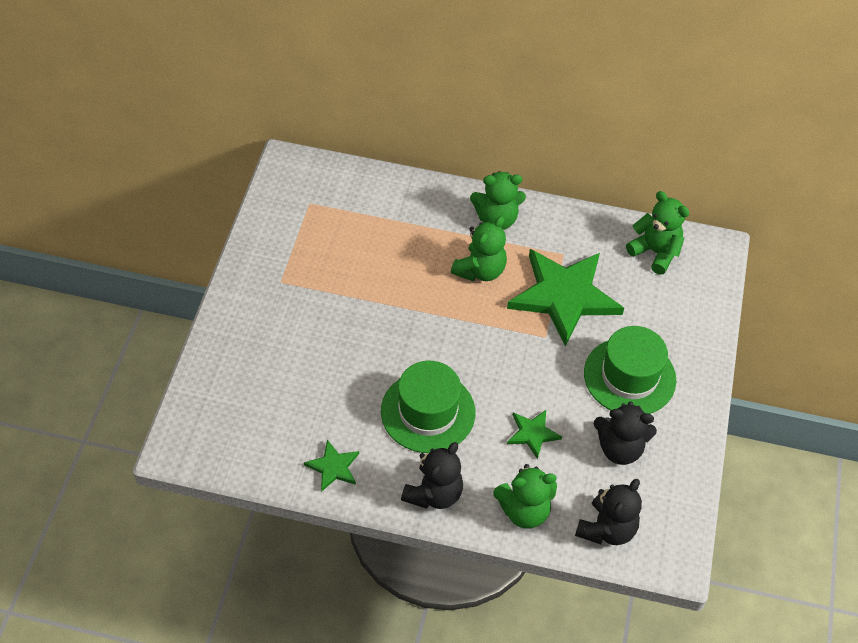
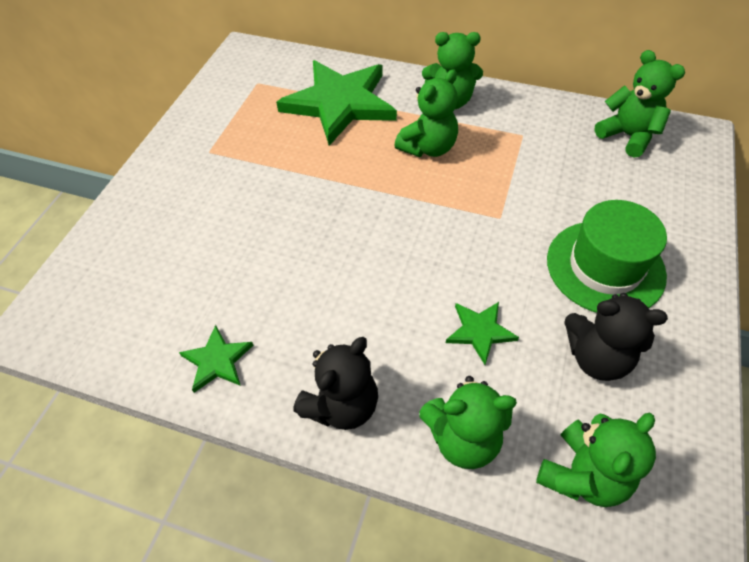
camera: 10 degrees right, 0 degrees up
(428, 412) = (349, 297): green hat -> none
(564, 296) = (523, 176): green star -> green star (340, 103)
(606, 529) = (582, 474): black teddy bear -> green teddy bear

